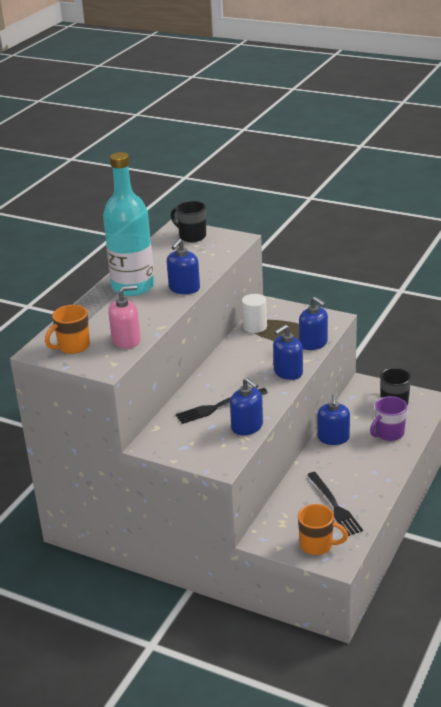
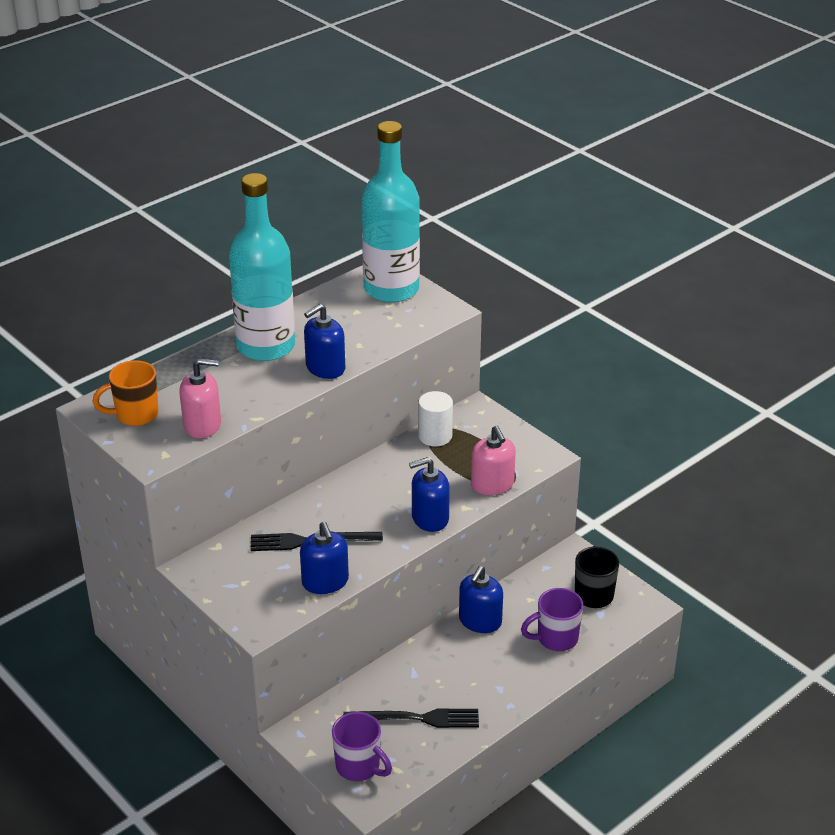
camera: 20 degrees right, 5 degrees up
(191, 236) = (391, 289): black mug -> turquoise bottle
(313, 343) = (492, 484): blue soap dispenser -> pink soap dispenser
(317, 545) = (359, 767): orange mug -> purple mug
(334, 505) = (417, 718): black fork -> black fork turned 90 degrees counterclockwise

